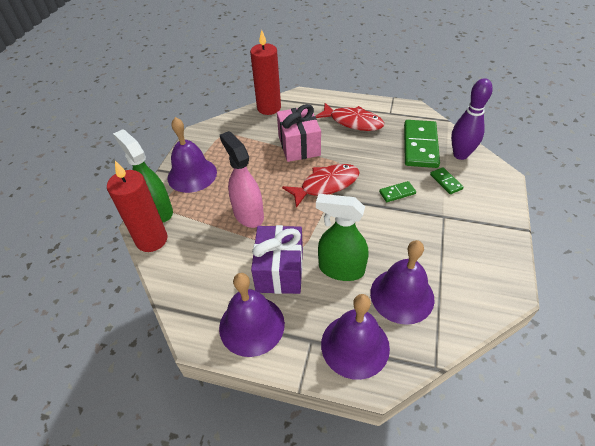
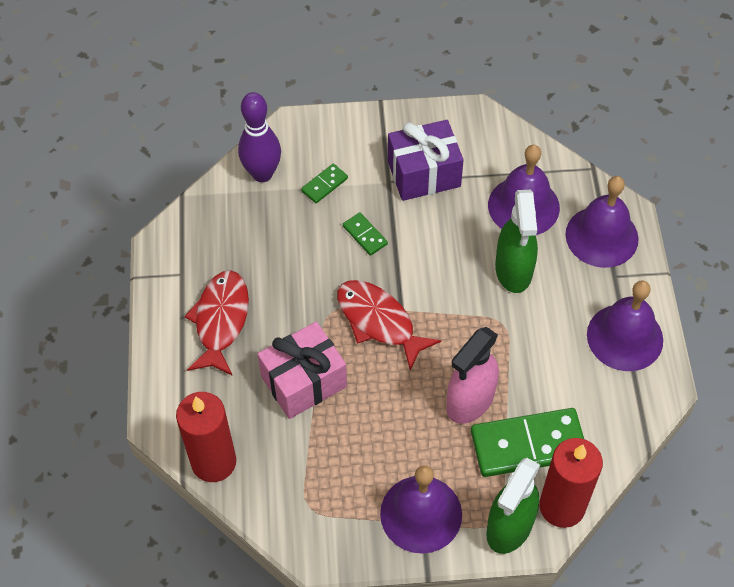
camera: 110 degrees left, 10 degrees up
(280, 271) = (543, 333): purple gift -> purple gift (424, 173)
(420, 146) = (256, 223): green domino -> green domino (528, 445)

